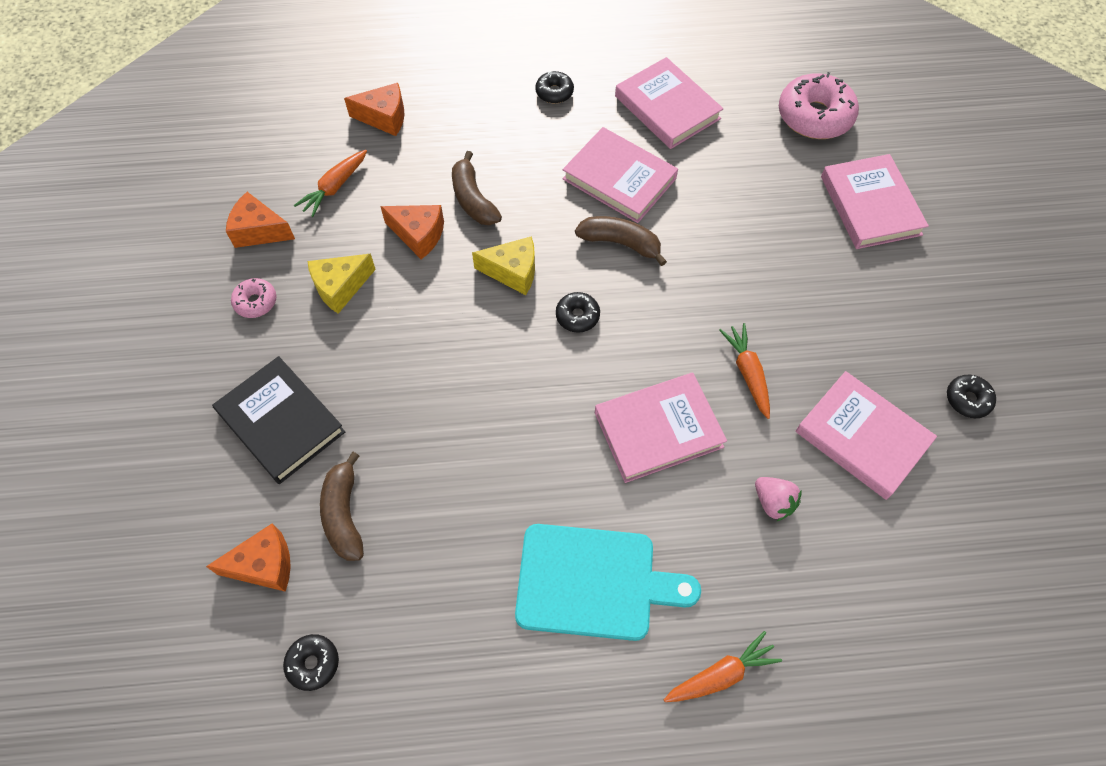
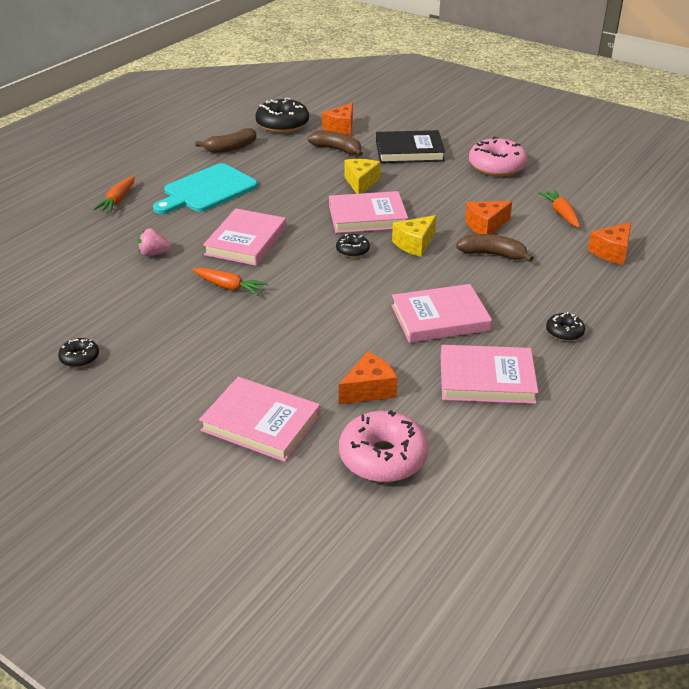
camera: 130 degrees right, 25 degrees down
(256, 302) = (497, 166): pink donut -> pink donut, size x1.98
(259, 231) = (551, 182): orange cheese -> orange cheese (369, 390)
(313, 663) = (282, 124): black donut -> black donut, size x1.98
(340, 287) = (476, 190): yellow cheese -> yellow cheese (361, 183)
(620, 243) = (384, 291): brown banana -> brown banana (231, 148)
(862, 437) = (131, 302): pink book -> pink book (367, 216)

